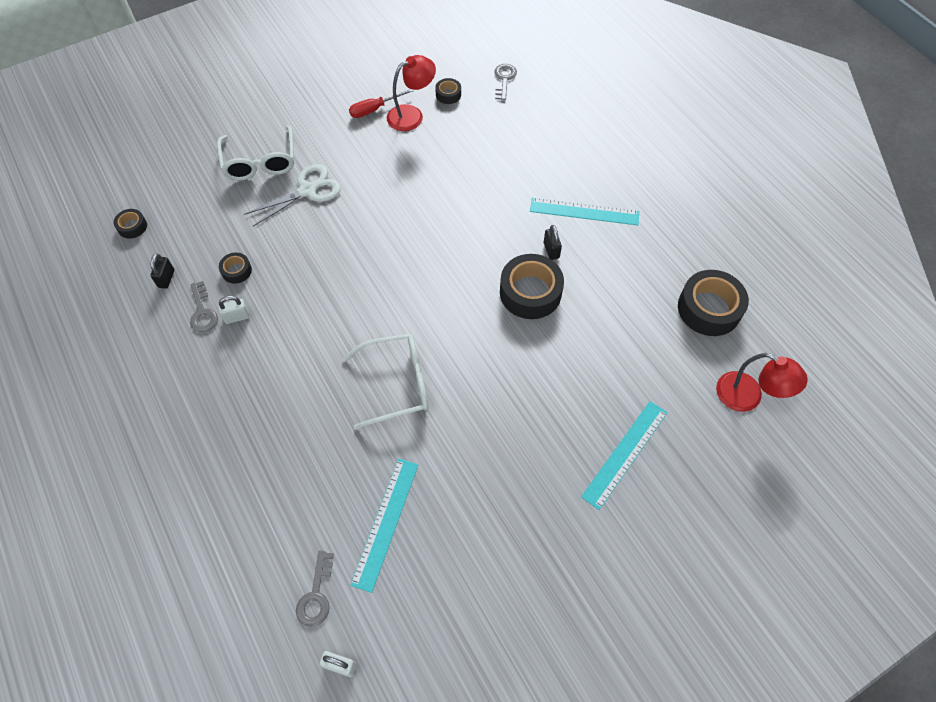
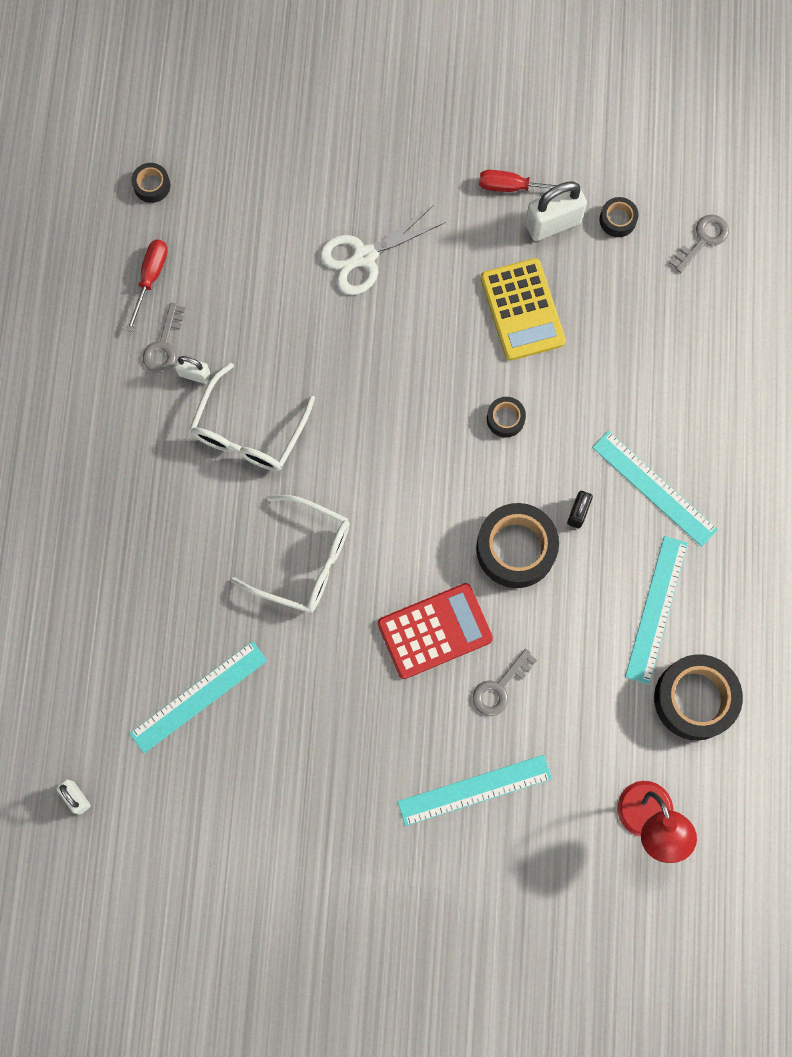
camera: 35 degrees right, 15 degrees up
(166, 279) = (150, 278): black padlock -> red screwdriver
(236, 271) = (227, 315): black tape -> black tape (505, 419)
(260, 162) = (337, 182): white glasses -> white glasses (249, 431)
(307, 190) = (364, 257): white scissors -> white scissors turned 150 degrees clockwise
(316, 595) = (94, 720): grey key -> grey key (500, 687)
(412, 115) = (553, 223): red lamp -> white padlock
(429, 166) = (522, 310): none -> yellow calculator
(518, 372) = (435, 631): none -> red calculator
(642, 274) = (656, 609): none -> turquoise ruler

